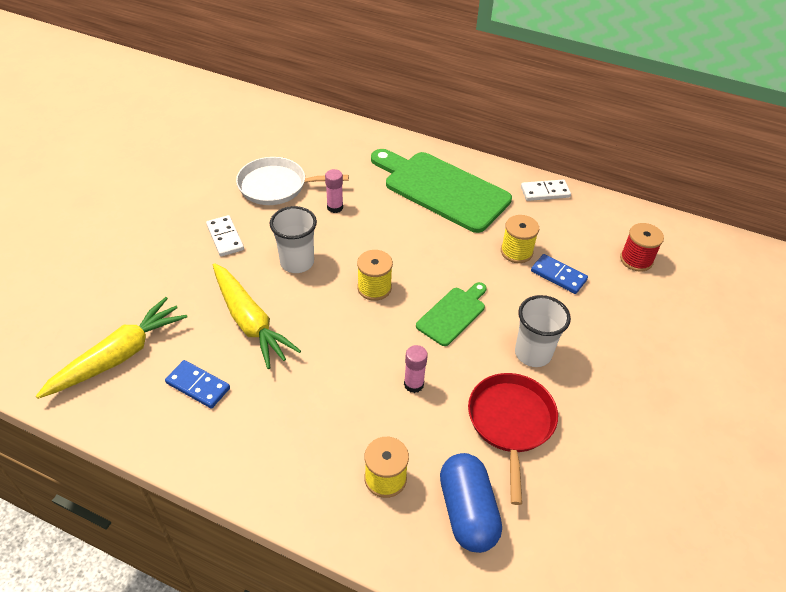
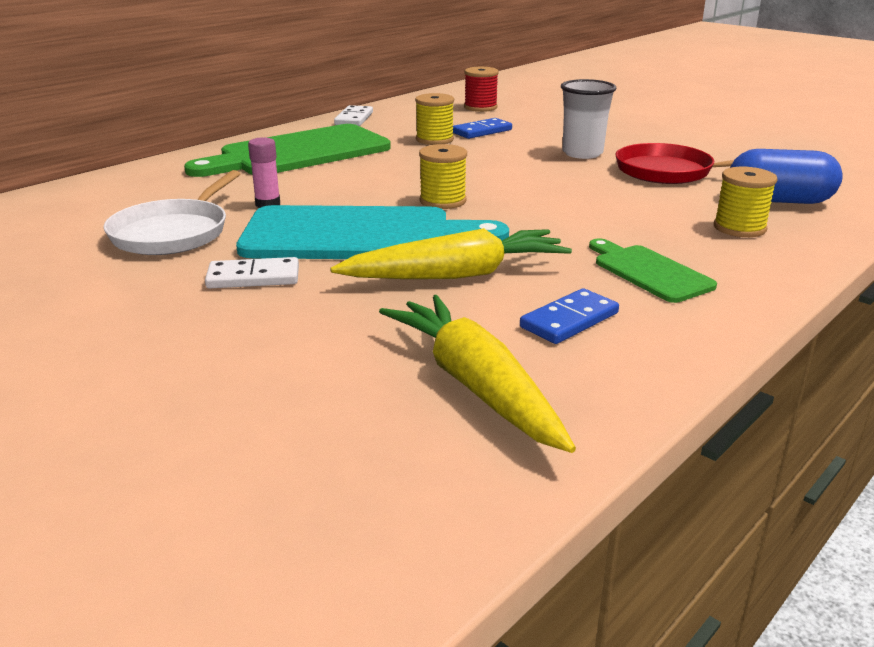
camera: 70 degrees left, 20 degrees down
(297, 262) = (358, 236): white cup -> turquoise cutting board
(413, 384) = (608, 201): pink glue stick -> none
(453, 314) = (510, 173): green cutting board -> green cutting board (649, 272)

